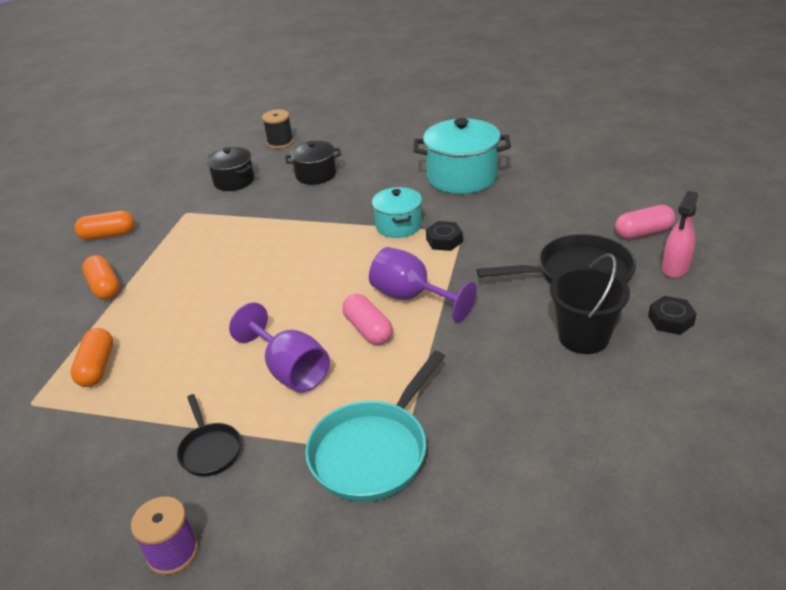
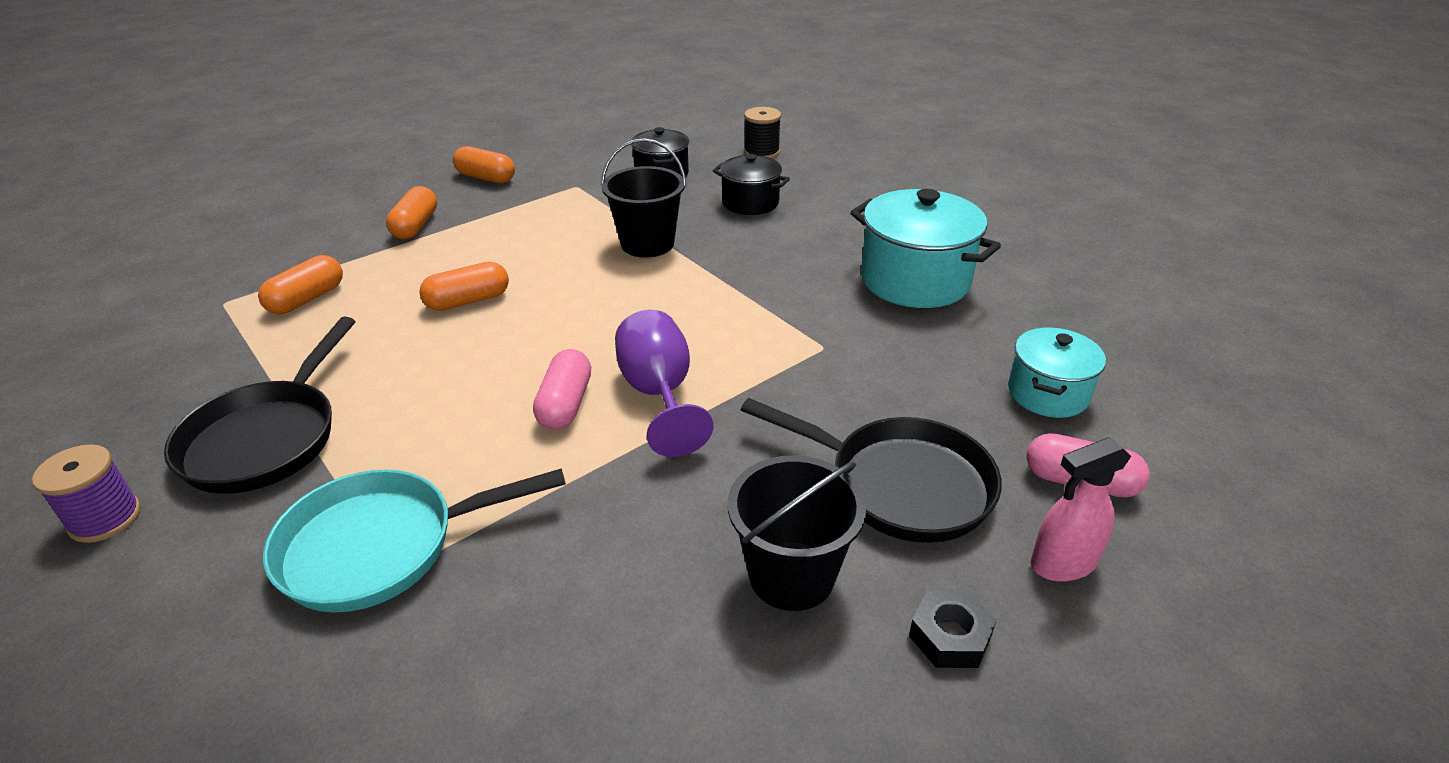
camera: 35 degrees right, 0 degrees up
(210, 450) = (266, 438): black pan -> black pan, size x1.83
(220, 310) = (468, 301): none -> orange capsule
(287, 225) = (647, 244): none -> black bucket
(290, 370) = (437, 402): purple goblet -> none
(398, 226) = (760, 302): turquoise pot -> turquoise pot (1048, 393)
(444, 240) = (788, 347): black nut -> none

